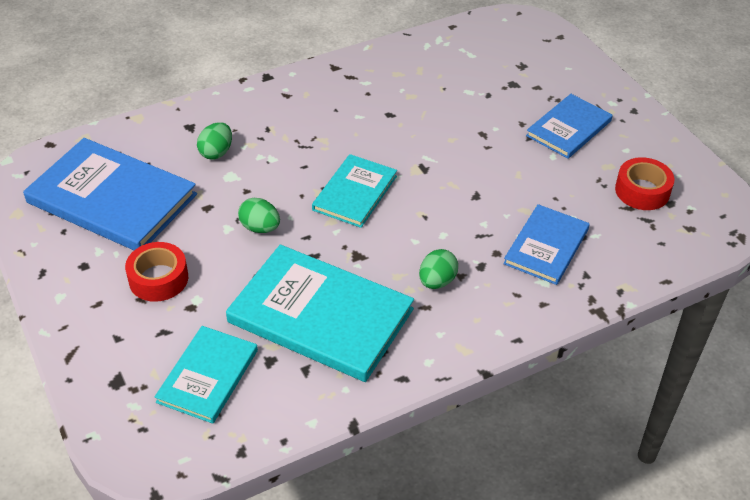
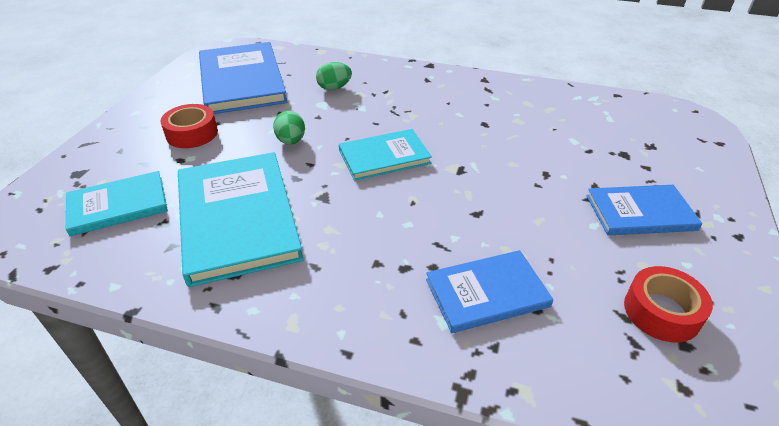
camera: 45 degrees right, 5 degrees down
(437, 281) = (352, 254): green egg -> none

